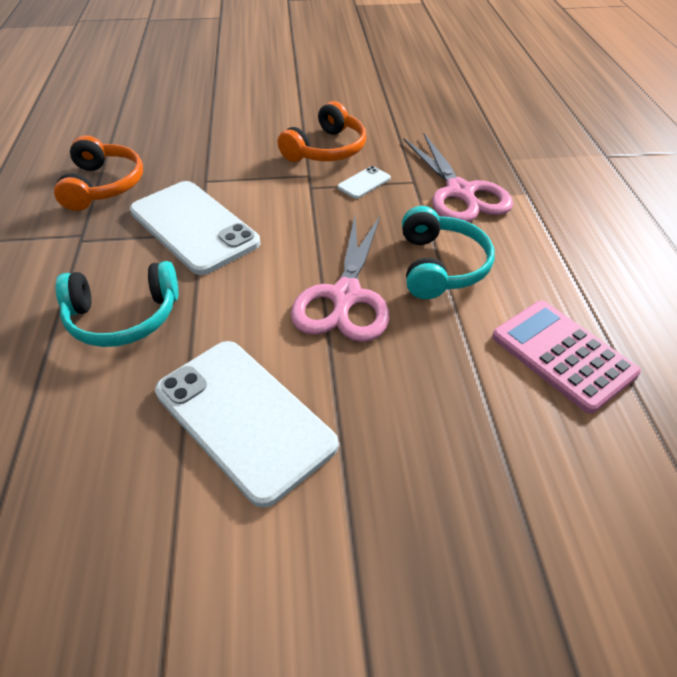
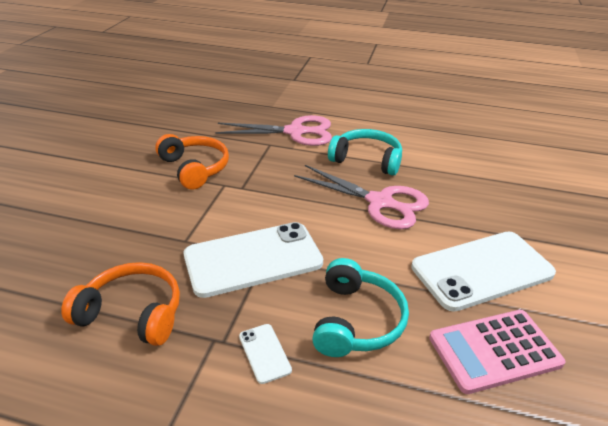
camera: 70 degrees left, 10 degrees down
(364, 183) = (255, 163): white phone -> white phone (264, 353)
(563, 355) = (455, 146): pink calculator -> pink calculator (494, 350)

